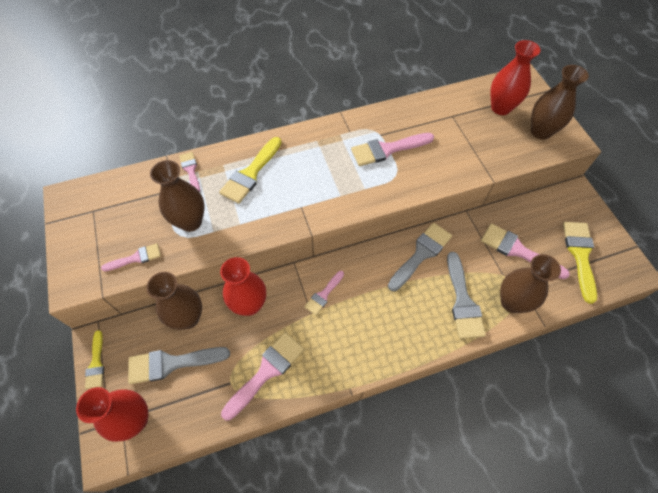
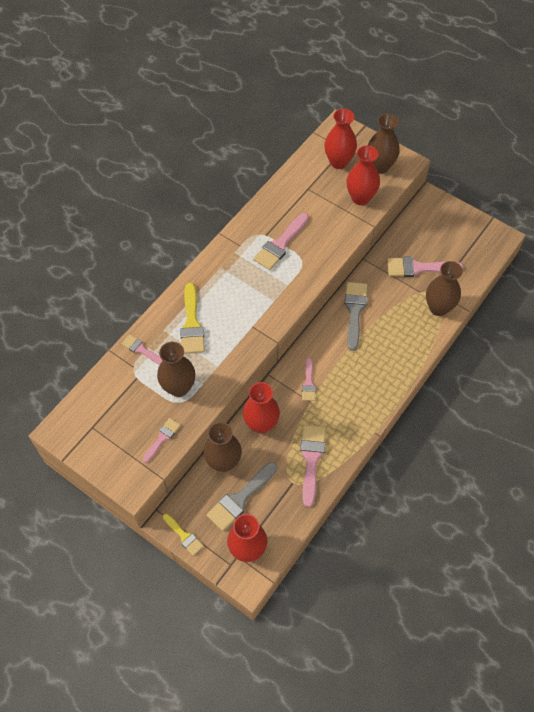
camera: 35 degrees left, 0 degrees up
(463, 301) = (406, 327): grey brush -> none
(499, 149) = (360, 198): none -> red vase
(580, 255) = (461, 246): yellow brush -> none

